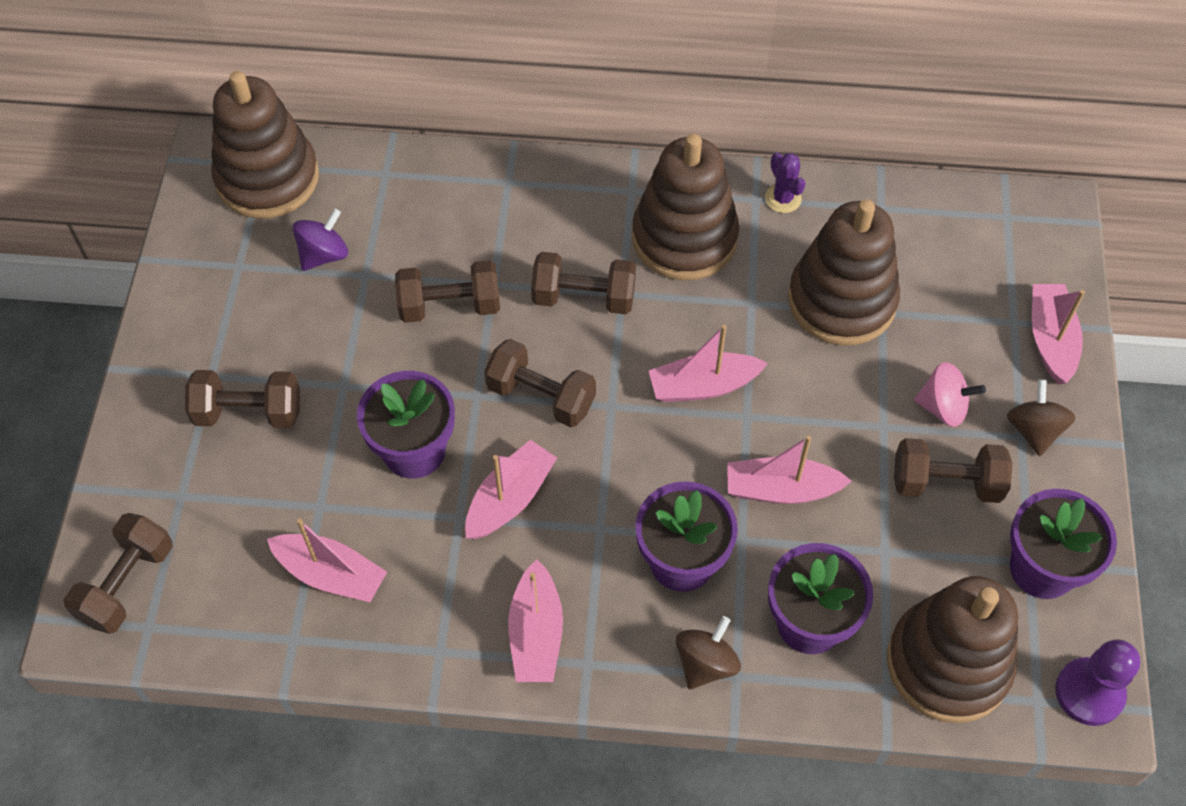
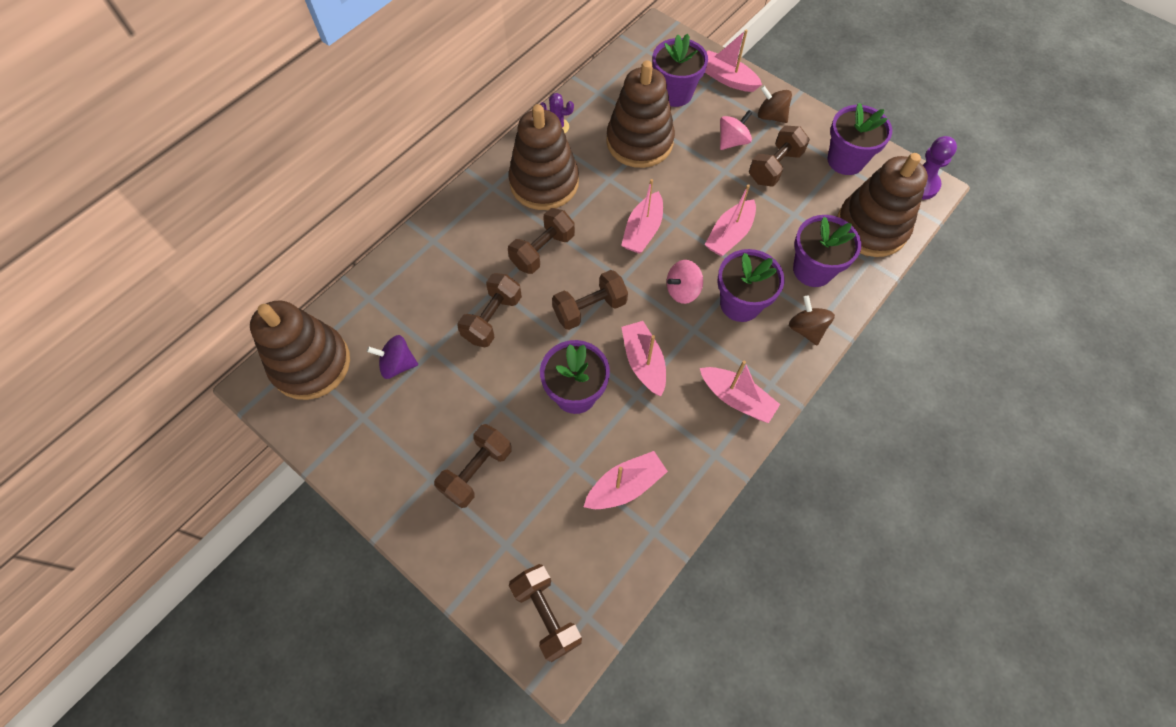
camera: 55 degrees left, 5 degrees up
(324, 255) = (398, 364): purple spinning top -> purple spinning top turned 75 degrees counterclockwise
(648, 483) = (682, 290): none -> pink spinning top
(962, 293) = (674, 93): none -> purple flower pot

